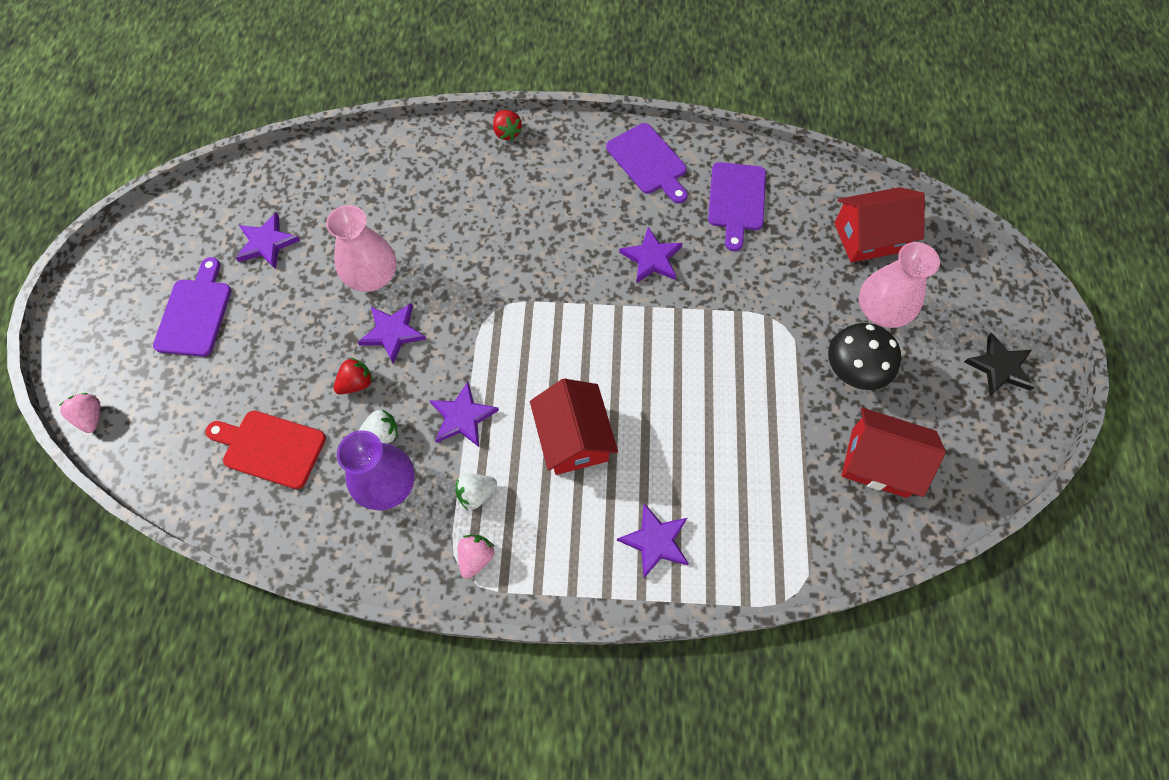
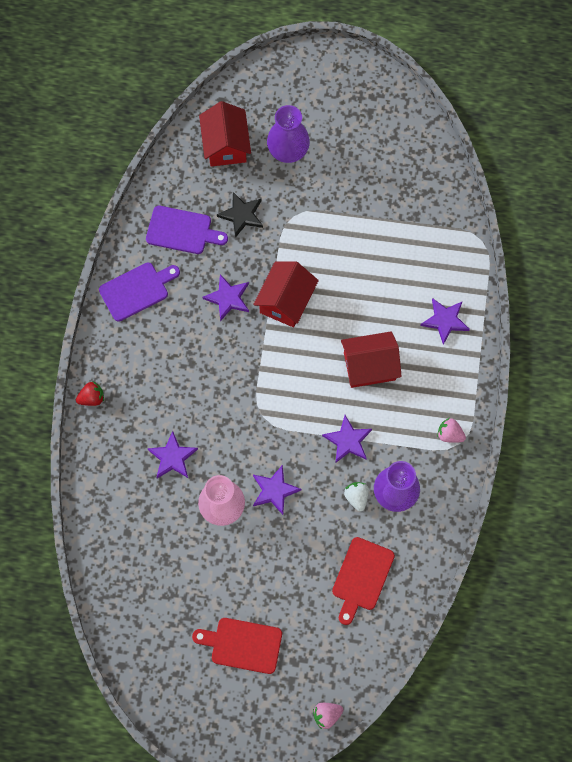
camera: 85 degrees left, 5 degrees up
(195, 313) = (242, 645): purple cutting board -> red cutting board
(267, 243) = (181, 592): purple star -> purple star (172, 457)
(356, 383) = (314, 516): red strawberry -> none
(476, 494) = (405, 433): white strawberry -> none
(852, 372) = (334, 179): black mushroom -> none
(879, 462) = (400, 176): red house -> red house (286, 301)
(881, 311) = (288, 150): pink vase -> purple vase
(999, 367) = (338, 87): black star -> black star (242, 215)

